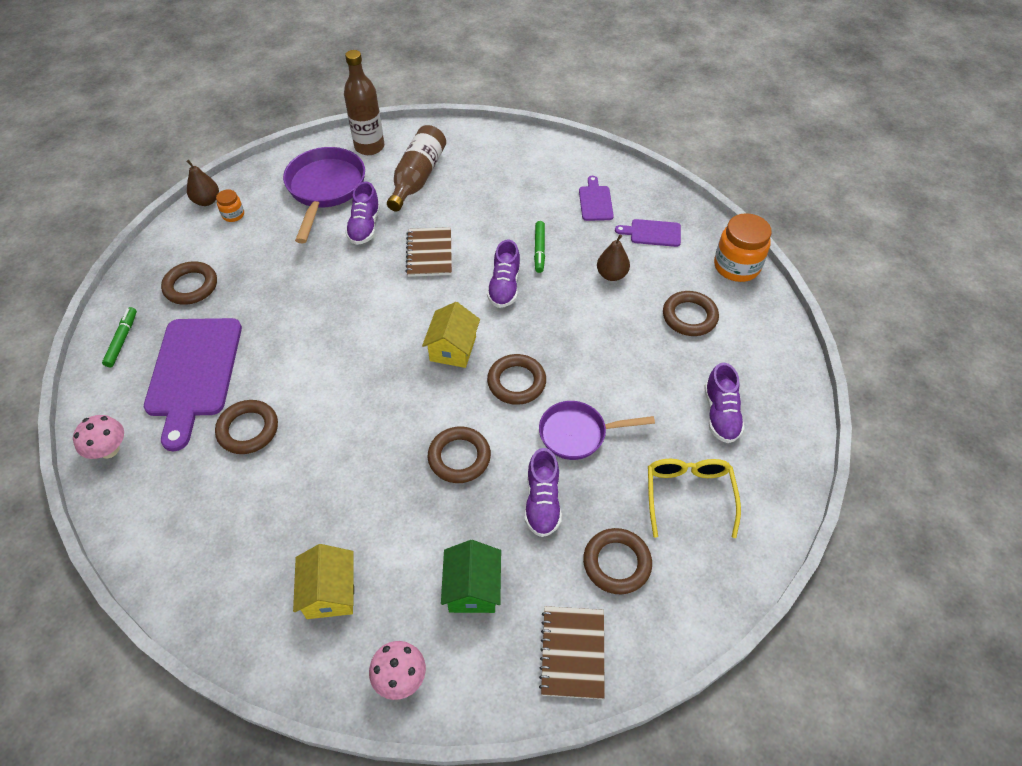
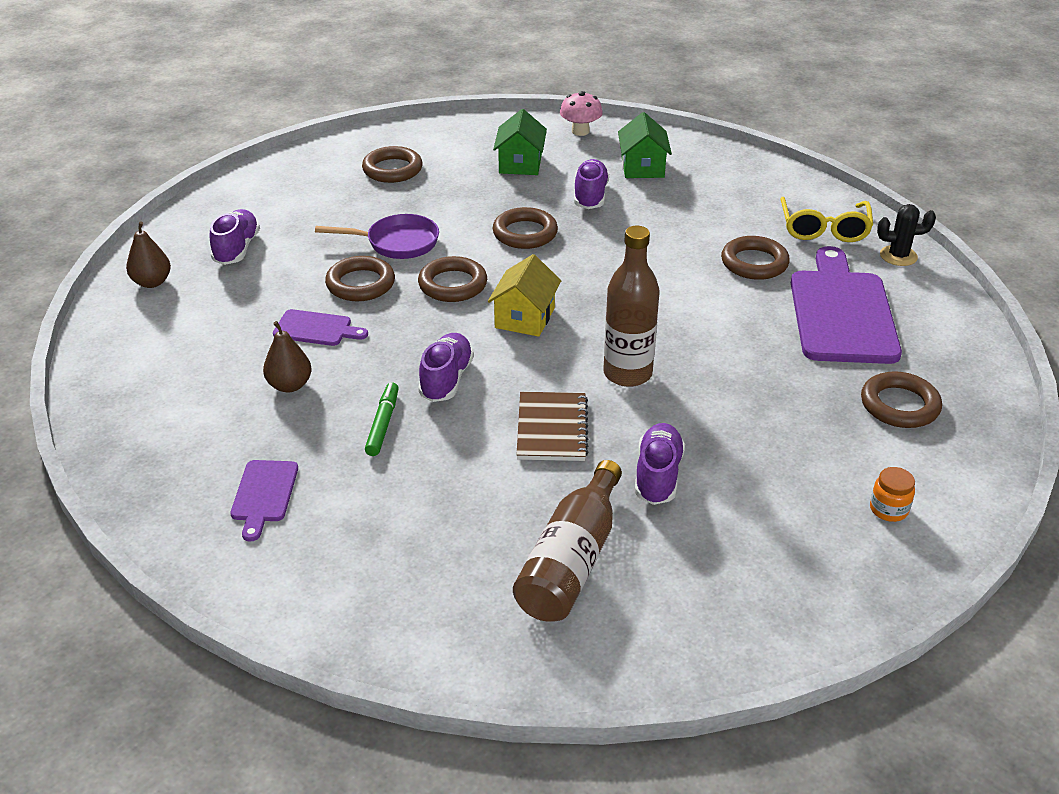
camera: 175 degrees left, 15 degrees down
(109, 450) = (898, 256): pink mushroom -> black cactus
(122, 340) = (954, 348): green marker -> none
(207, 201) = (949, 538): brown pear -> brown pear (152, 282)
(325, 189) = (741, 548): purple pan -> none
(330, 592) = (642, 167): yellow house -> green house
(369, 147) = (672, 639): brown bottle -> brown bottle (627, 374)
(542, 502) = (448, 203): purple shoe -> purple shoe (590, 196)
(572, 653) = (445, 134): brown notebook -> none
(652, 233) = (198, 438): purple cutting board -> purple cutting board (316, 329)
(688, 495) = (306, 200): yellow glasses -> yellow glasses (824, 229)
(689, 316) = (212, 333): brown ring -> brown ring (360, 284)
(736, 266) = (106, 385): orange jar -> none

